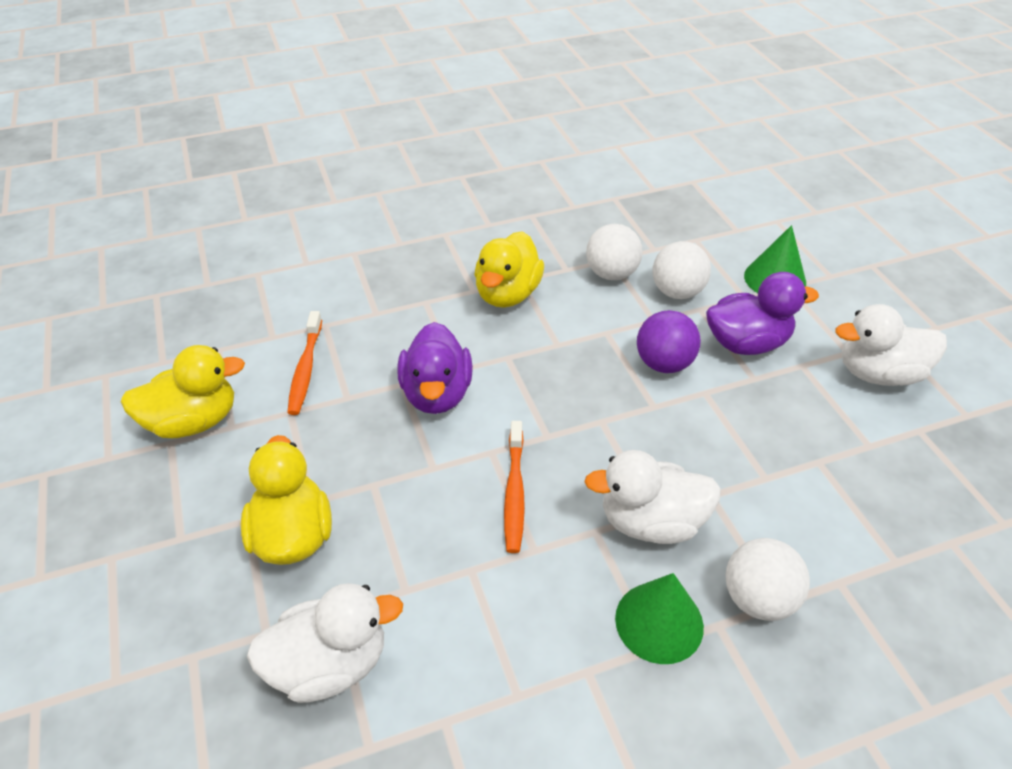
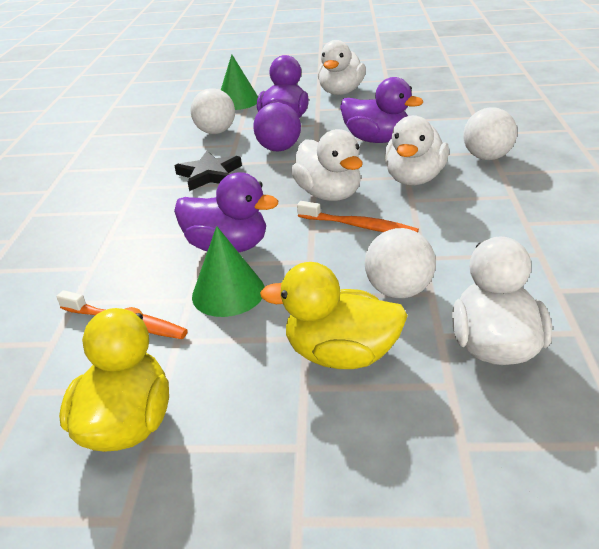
camera: 65 degrees left, 10 degrees down
(507, 294) = (145, 195): yellow duck -> none
(572, 326) = (209, 174): none -> black star
(574, 445) = (329, 194): none -> white duck
(611, 274) = (171, 150): white ball -> white ball (398, 290)
(659, 622) = (494, 191): green cone -> green cone (228, 292)
(743, 455) = (376, 140): none -> purple duck

